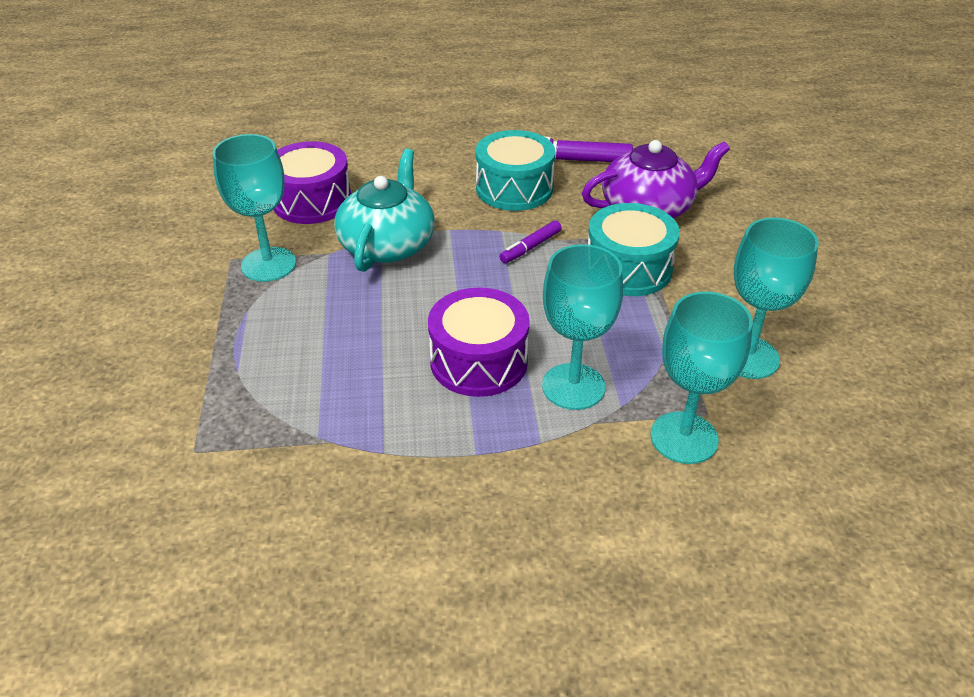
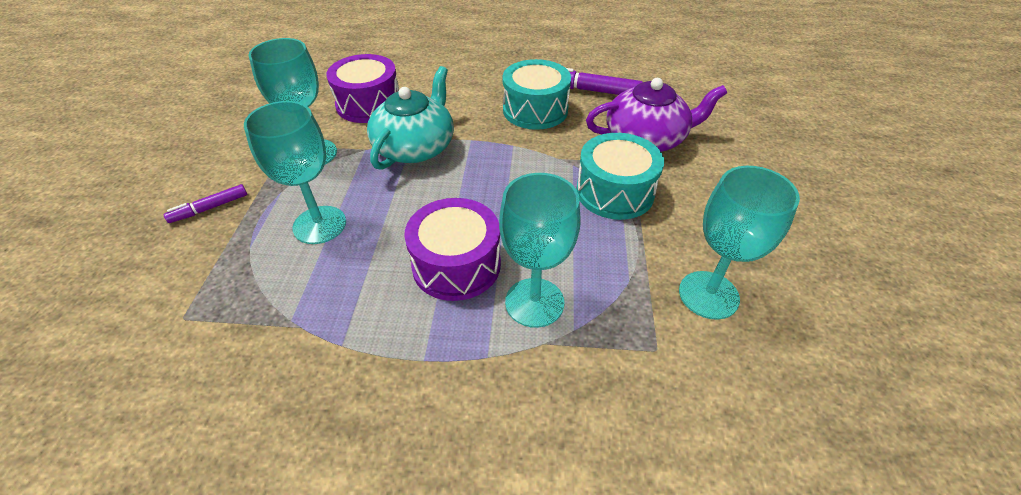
camera: 10 degrees right, 5 degrees up
(530, 247) = (534, 163): purple marker -> purple marker (209, 208)
(684, 438) = (627, 374): turquoise goblet -> turquoise goblet (319, 225)

